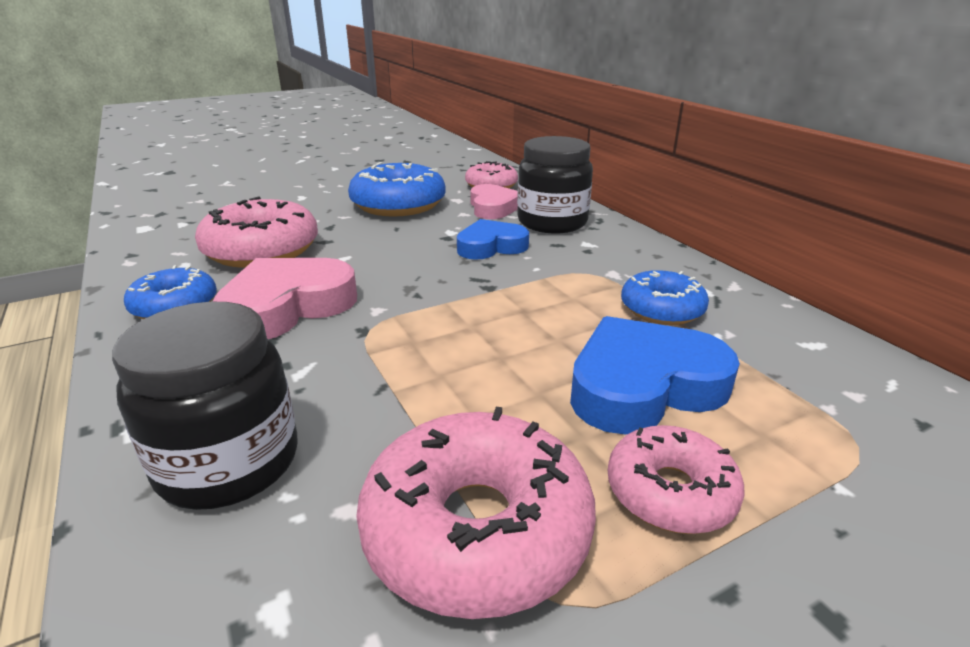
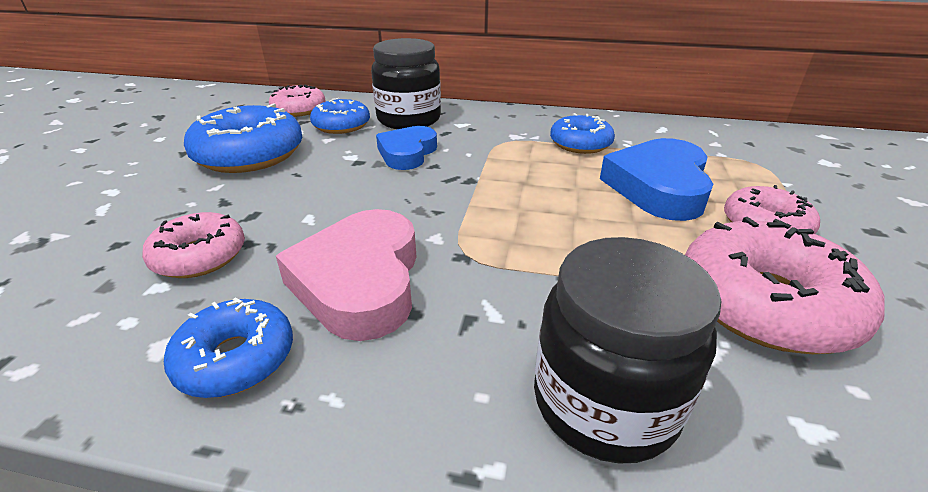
camera: 50 degrees left, 5 degrees up
(262, 250) = (200, 256): pink donut -> pink donut, size x0.60
(493, 207) = (341, 125): pink heart -> blue donut

